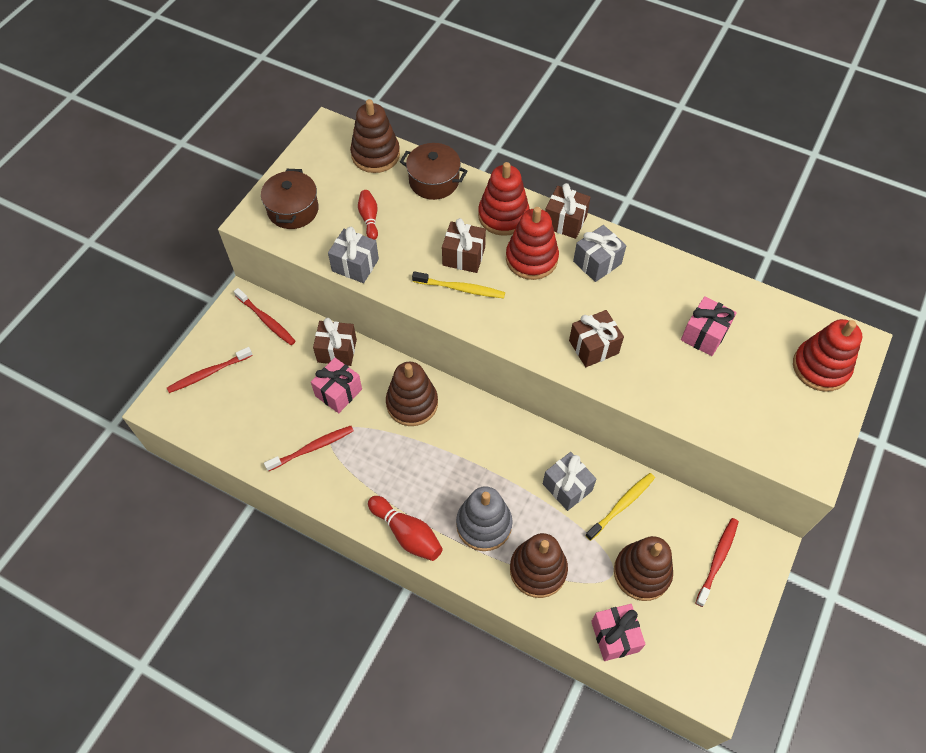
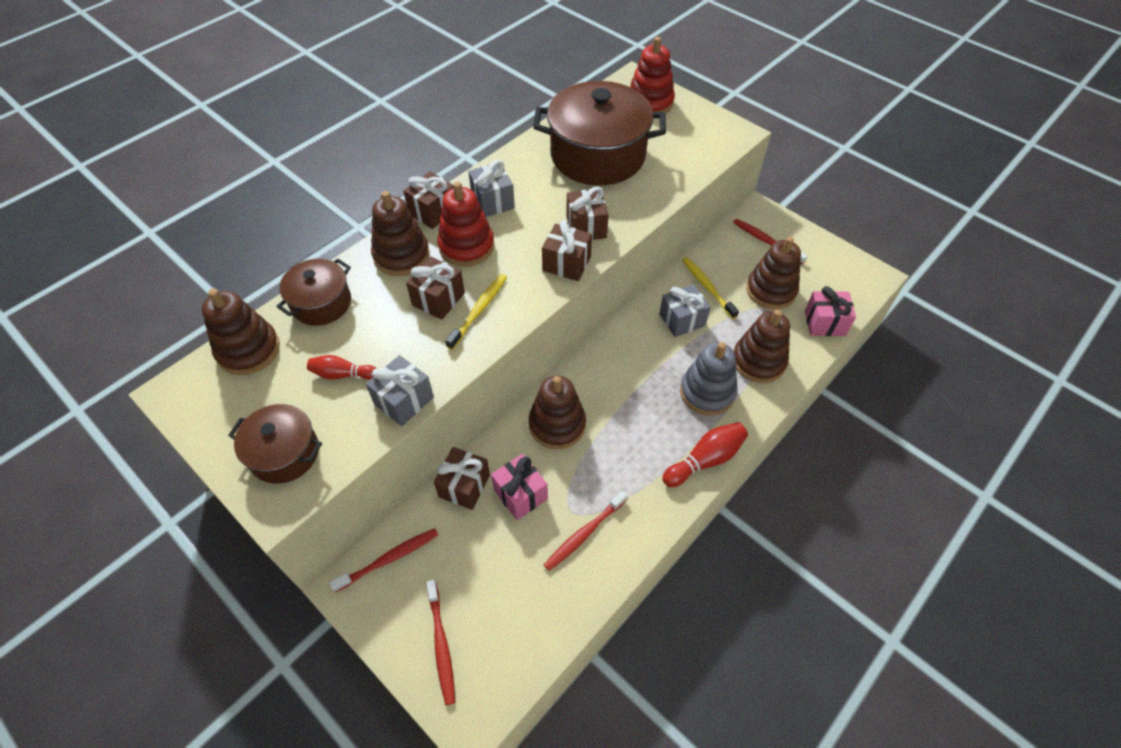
camera: 75 degrees left, 5 degrees down
(312, 448) = (584, 534): red toothbrush -> red toothbrush turned 120 degrees counterclockwise
(503, 216) = (401, 256): red stacking toy -> brown stacking toy
(539, 341) = (566, 264): none -> brown gift
(704, 335) = (598, 155): pink gift -> brown pot

